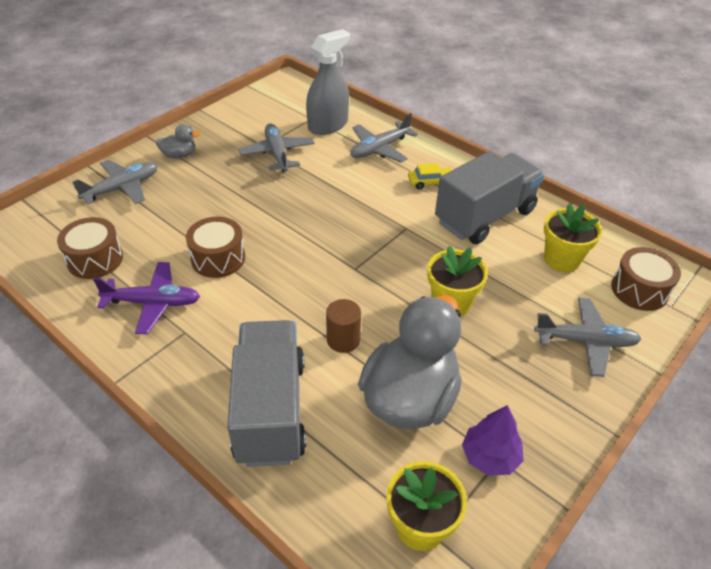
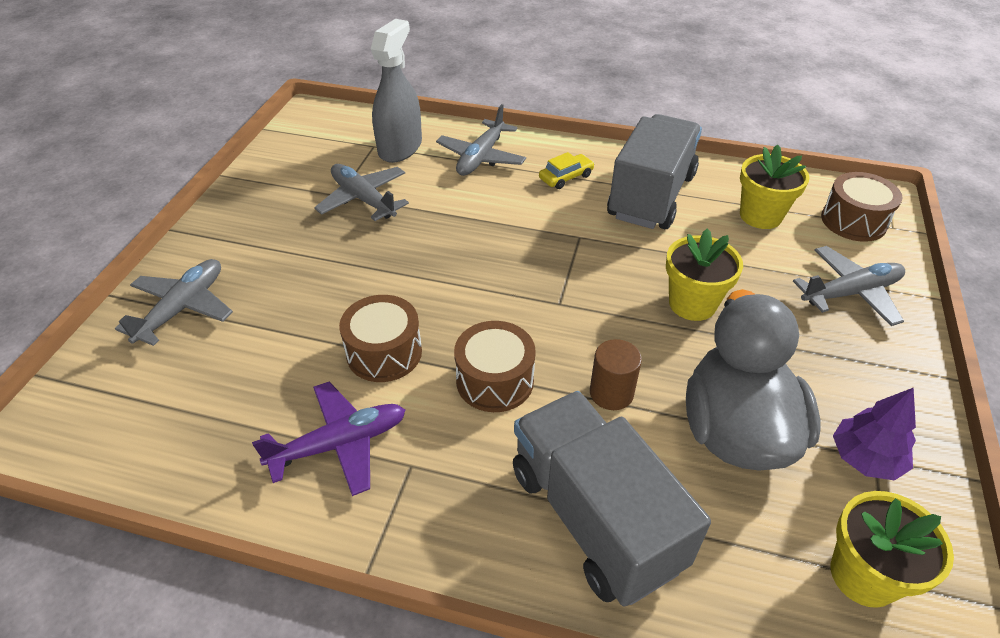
camera: 25 degrees left, 0 degrees up
(95, 259) = (212, 418): brown drum -> brown drum (495, 380)
(179, 155) = (234, 240): grey duck -> none

